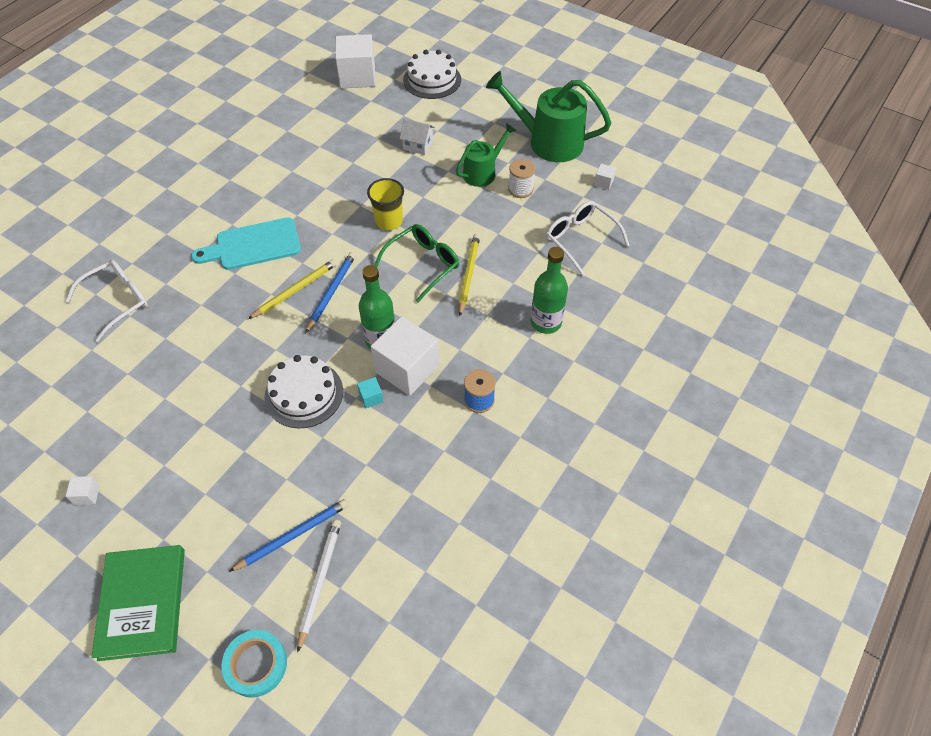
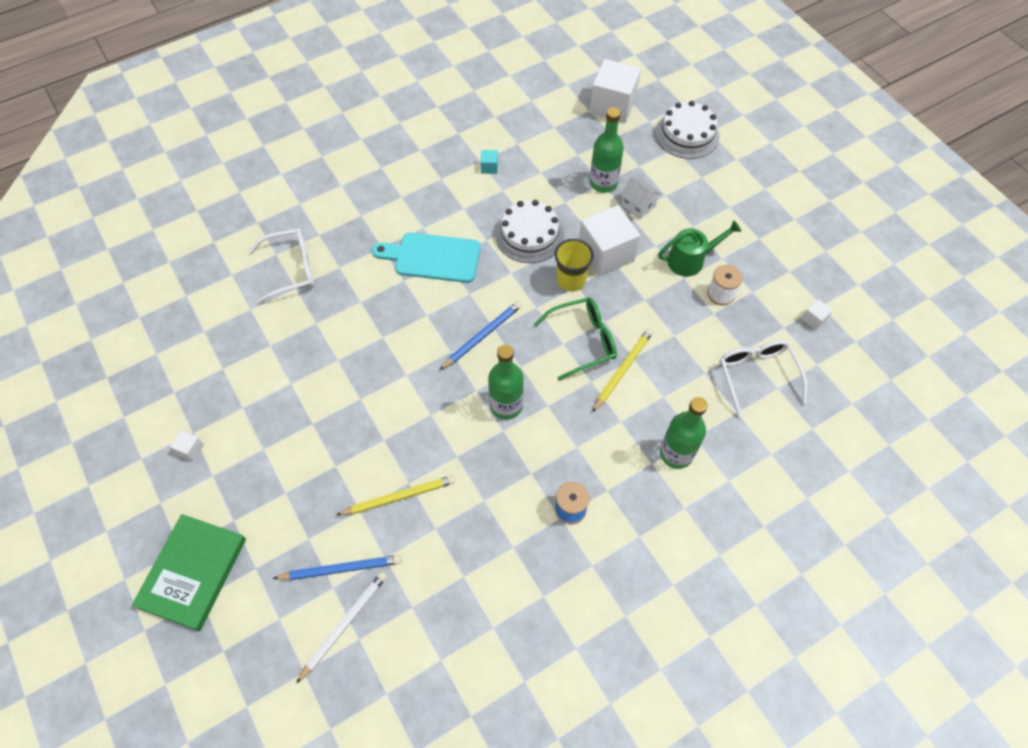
camera: 25 degrees right, 5 degrees up
(256, 664) = (258, 676): turquoise tape -> none
(295, 290) = (450, 320): yellow pencil -> yellow pencil (399, 496)
(304, 394) = (411, 431): white cake -> white cake (529, 235)
(371, 397) = (470, 462): turquoise cube -> turquoise cube (489, 167)
(379, 137) = (603, 183): none -> green bottle
(407, 369) = (517, 446): white cube -> white cube (606, 253)
(548, 142) = (776, 250): green watering can -> none

